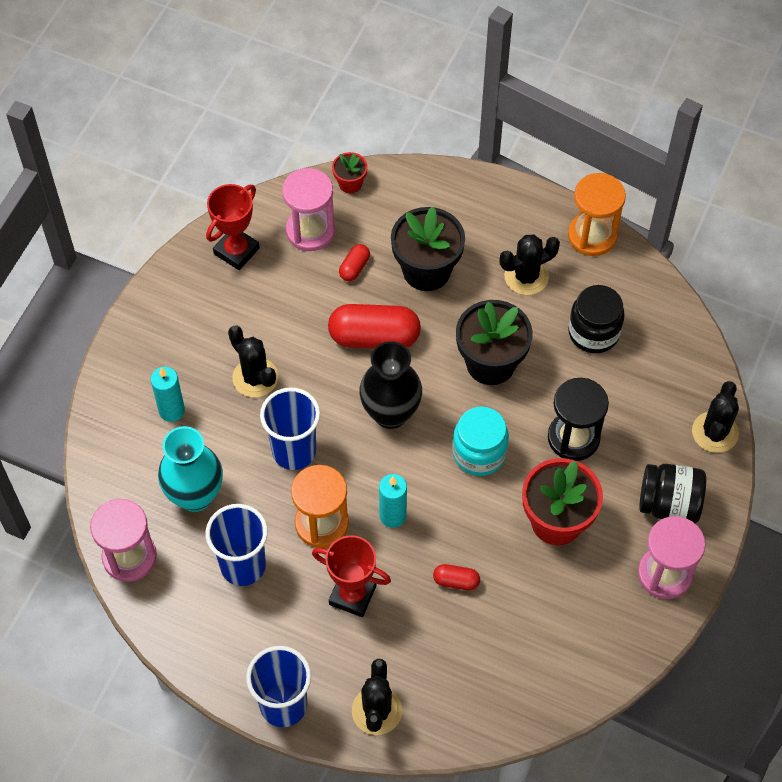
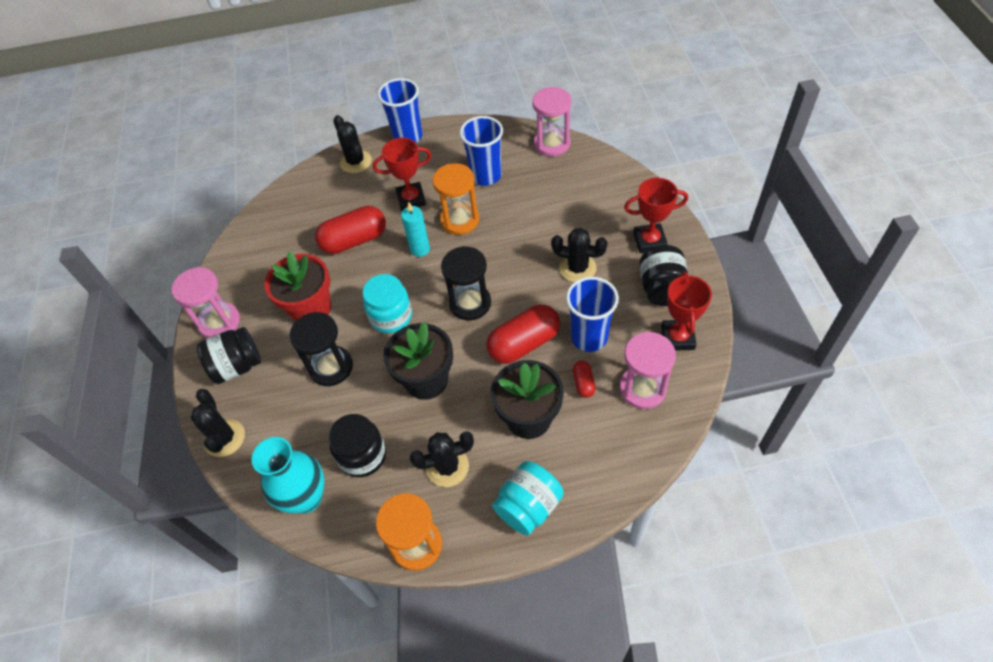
camera: 150 degrees right, 5 degrees down
(159, 357) = (649, 241): none -> red trophy
(171, 410) = (608, 219): turquoise candle -> none
(195, 496) = (546, 189): turquoise vase -> turquoise vase (306, 497)
(201, 303) = (661, 288): none -> black jar
(294, 451) = (512, 244): blue cup -> blue cup (589, 337)
(350, 183) = (652, 449): red flower pot -> none
(390, 413) = (470, 303): black vase -> black hourglass
(456, 581) = (354, 240): red capsule -> red capsule, size x2.10
(483, 207) = (528, 506): none -> turquoise jar
(526, 276) = (447, 467): black cactus -> black cactus turned 45 degrees clockwise

